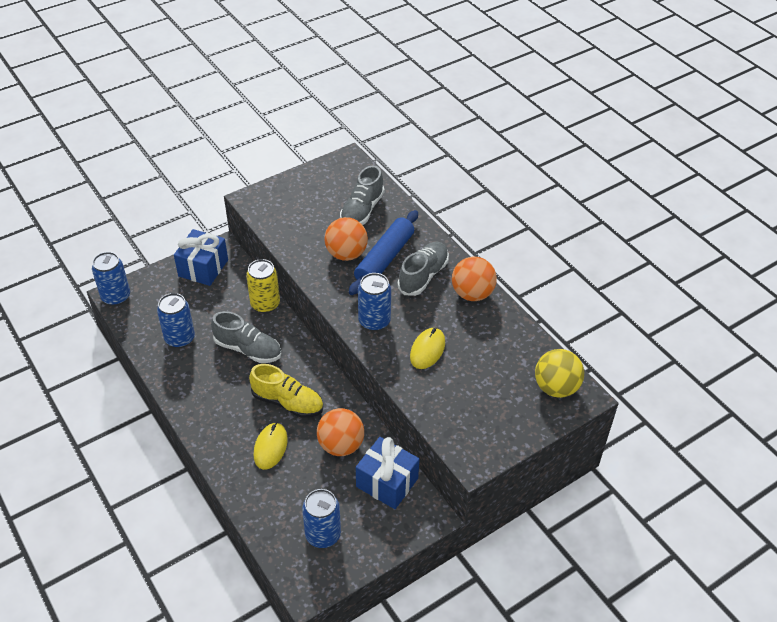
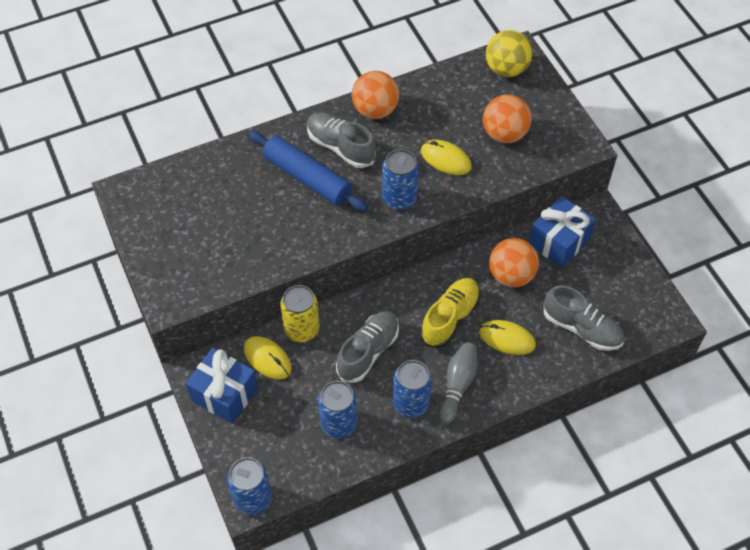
camera: 80 degrees left, 10 degrees up
(220, 414) = (458, 385): none -> grey bowling pin
(236, 288) = (267, 359): none -> yellow mouse
(323, 535) = (614, 301): blue can -> blue can (411, 403)
(346, 254) = (291, 212): orange ball -> orange ball (504, 134)
(362, 210) = (222, 189): grey shoe -> grey shoe (581, 328)

